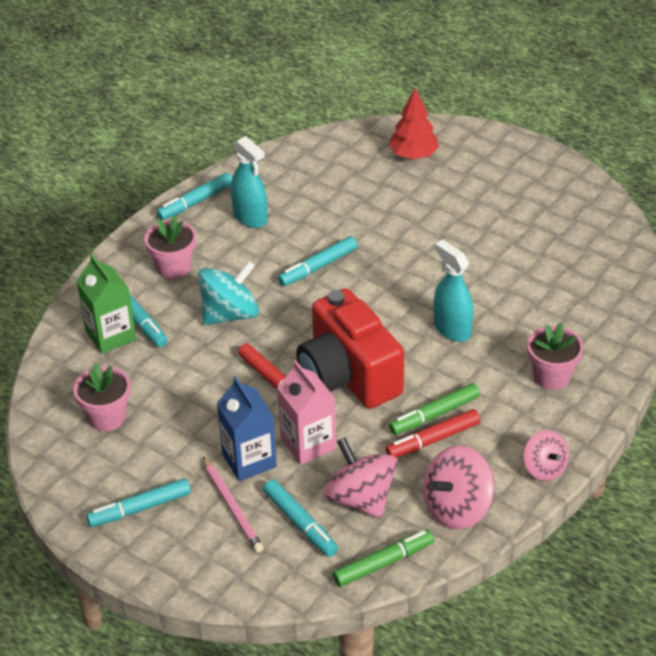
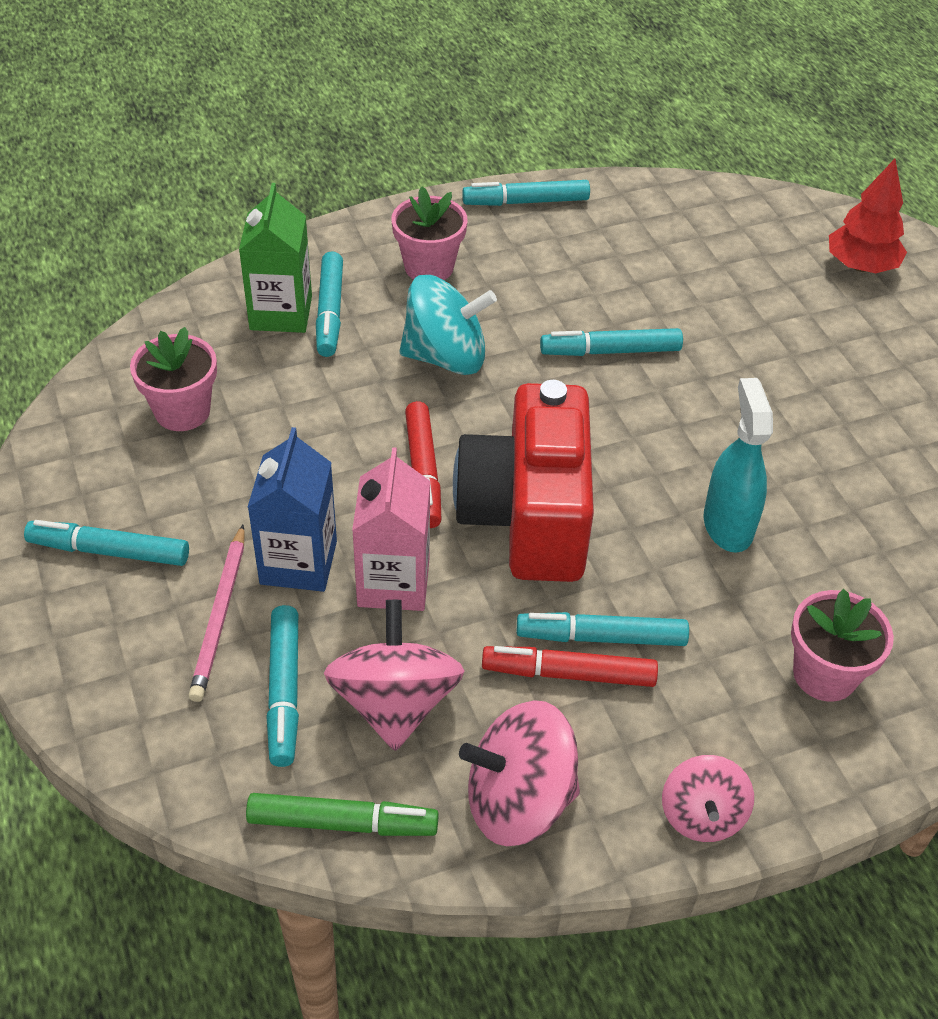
camera: 30 degrees right, 5 degrees up
(250, 217) = (577, 249): turquoise spray bottle -> none
(434, 415) = (601, 637): green marker -> turquoise marker

